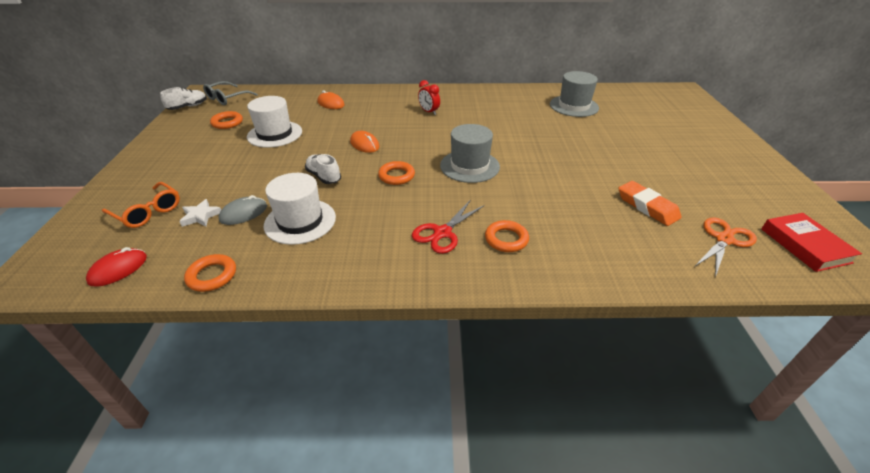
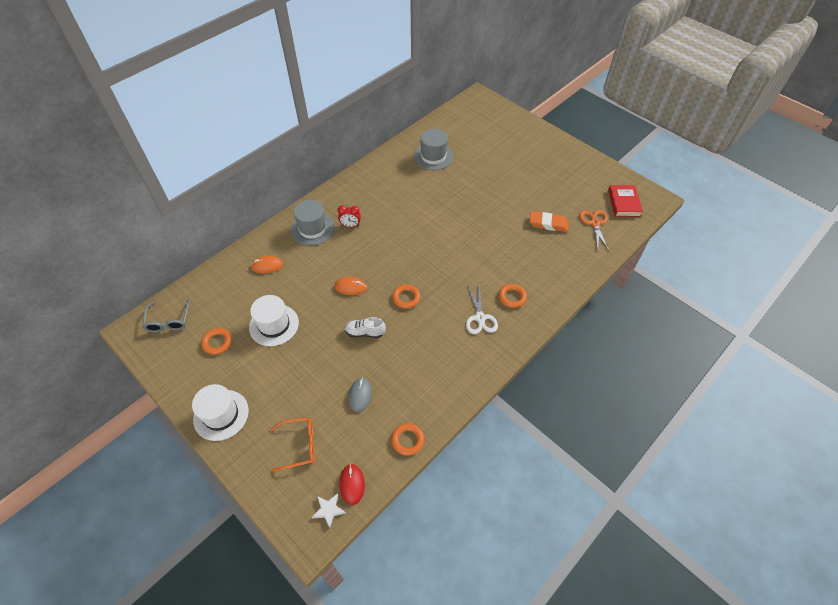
camera: 45 degrees left, 15 degrees up
(188, 107) = (150, 353): white shoe -> none
(201, 216) = (338, 419): white star -> white star (329, 510)
(300, 221) = (400, 372): white hat -> white hat (221, 415)
(442, 233) = (480, 318): red scissors -> white scissors
(469, 166) = (436, 258): grey hat -> grey hat (312, 228)
(805, 245) = (623, 203): red book -> red book turned 60 degrees clockwise

